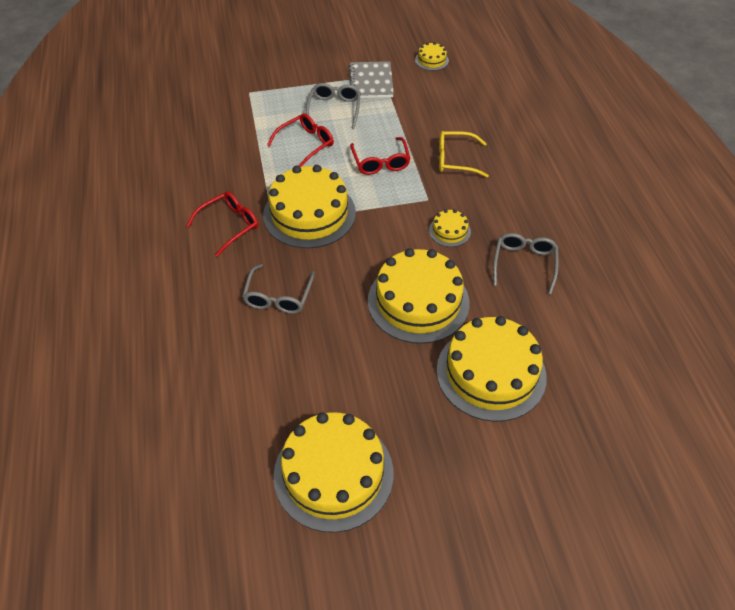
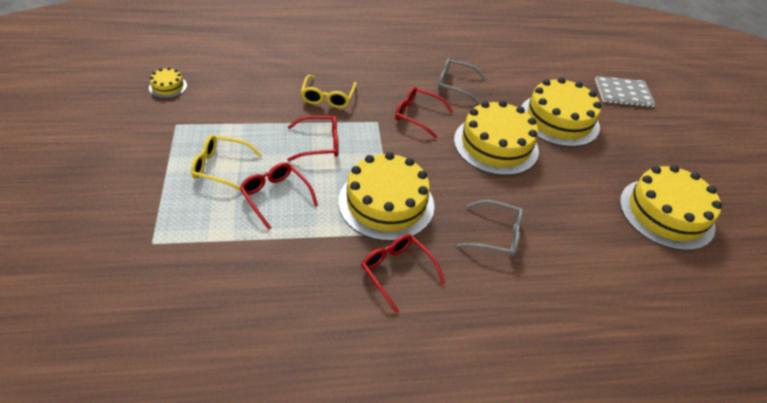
camera: 90 degrees left, 5 degrees down
(334, 109) = (221, 167): grey glasses -> yellow glasses
(371, 81) = (183, 133): grey notebook -> grey notebook (623, 93)
(449, 231) = (417, 115): yellow cake -> red glasses

